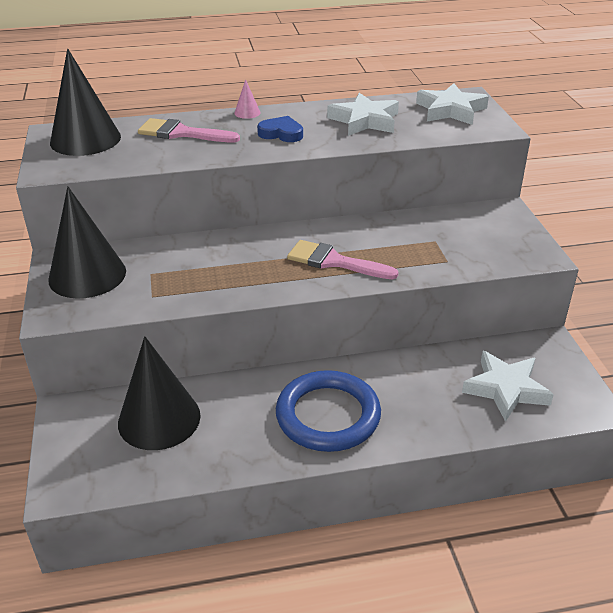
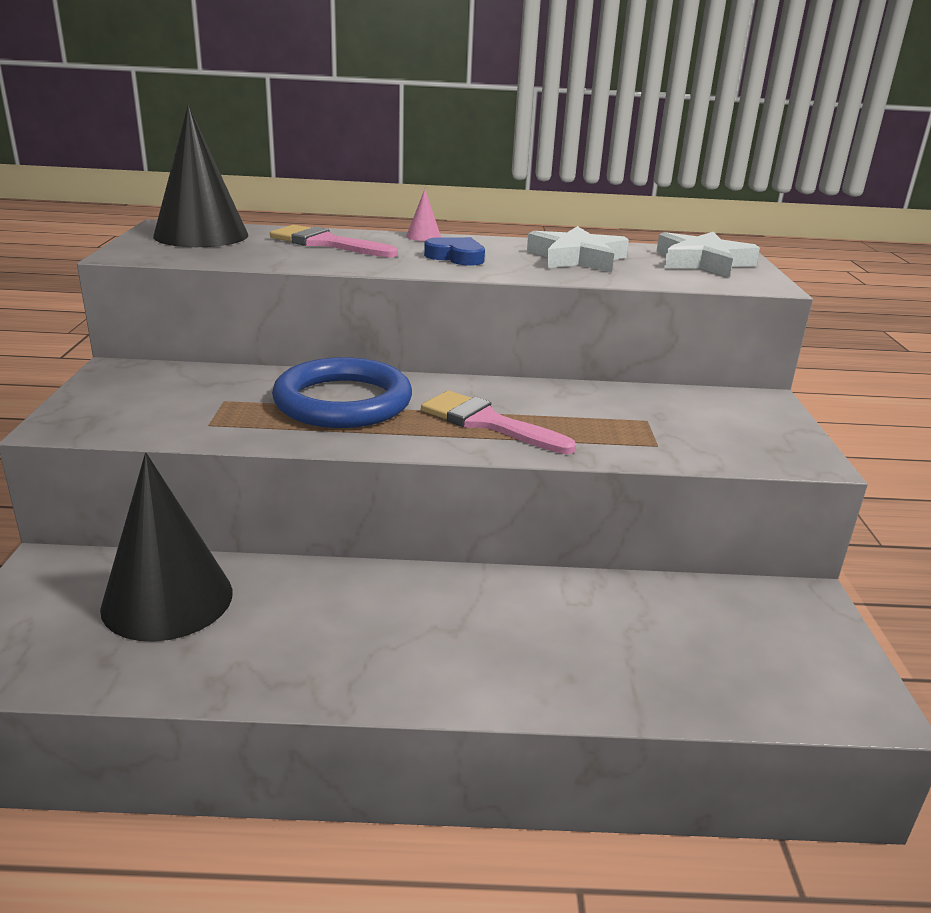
camera: 10 degrees right, 10 degrees down
(87, 275) = (140, 390): black cone -> none
(328, 415) = (420, 639): blue ring -> blue ring (343, 401)
(506, 389) = (722, 652): white star -> none

